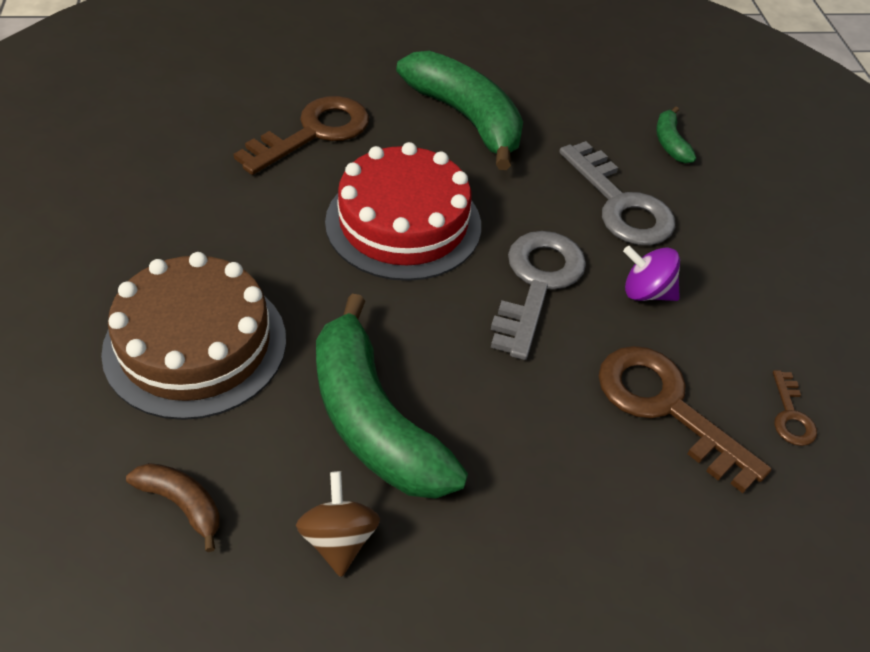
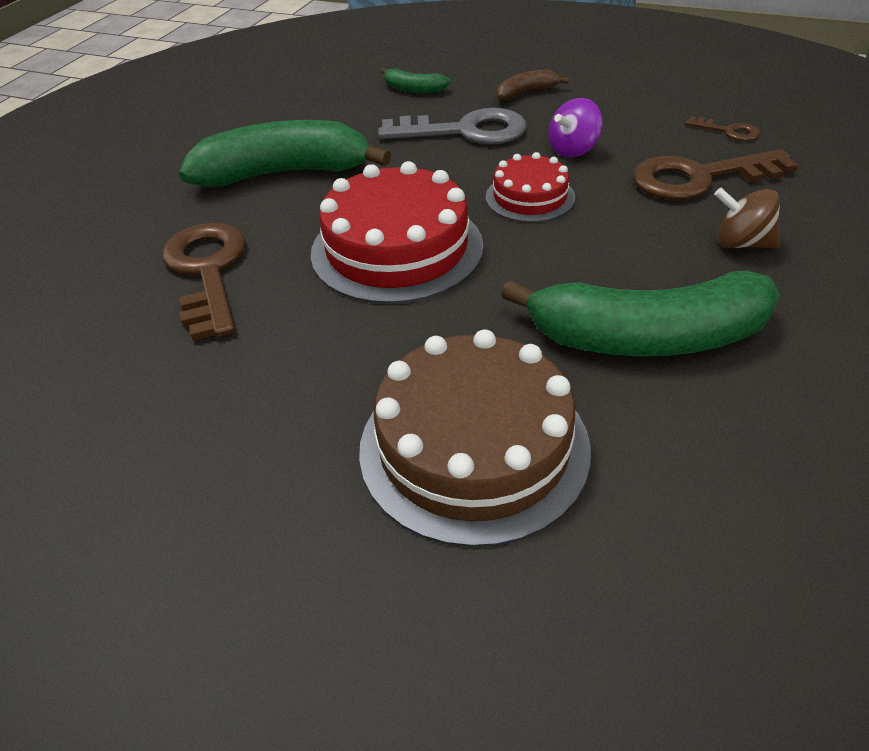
camera: 55 degrees left, 5 degrees down
(182, 504) = (710, 514): brown banana -> brown banana (526, 93)
(339, 539) = (788, 399): brown spinning top -> brown spinning top (741, 243)
(537, 284) = (530, 197): grey key -> red cake

